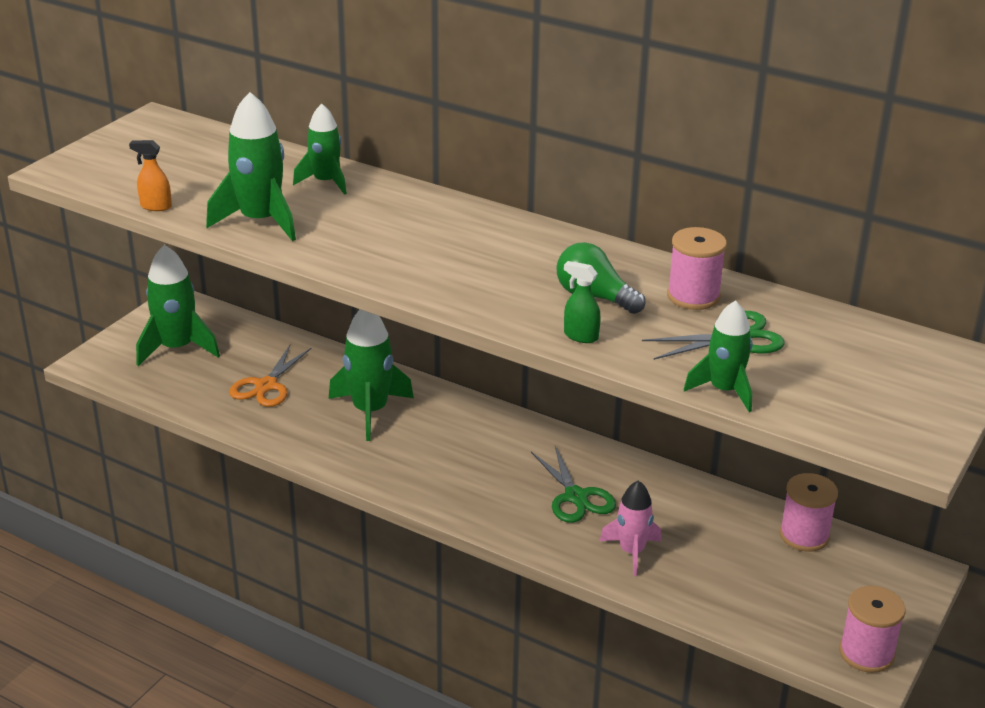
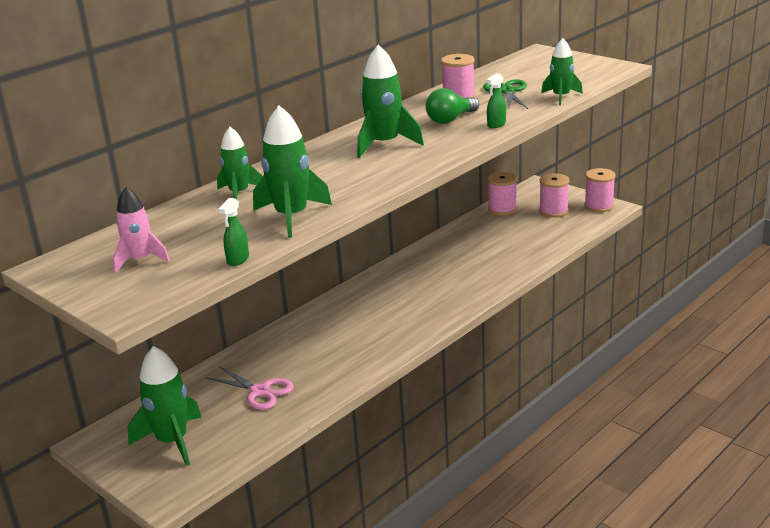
camera: 75 degrees left, 5 degrees down
(155, 206) = (238, 260): orange spray bottle -> green spray bottle
(266, 386) = (260, 391): orange scissors -> pink scissors
(370, 411) = (319, 343): green rocket -> green rocket (384, 144)
(576, 497) = (448, 271): green scissors -> none
(631, 552) = (506, 258): pink rocket -> pink rocket (140, 260)
(821, 596) = (553, 211): none -> pink spool

